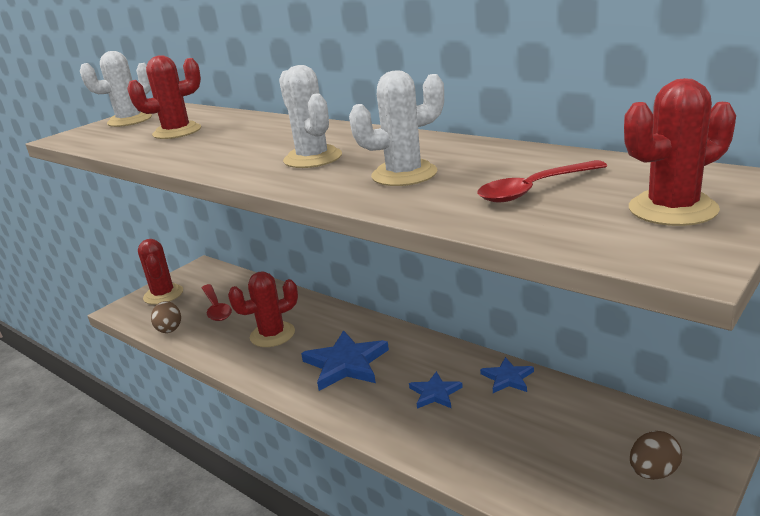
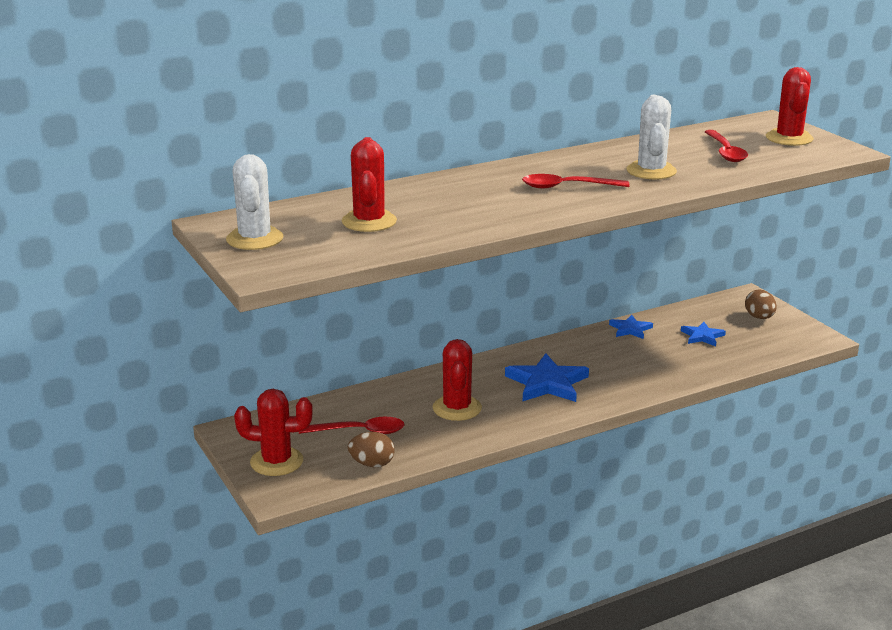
camera: 70 degrees left, 0 degrees up
(313, 158) = (567, 187): white cactus -> red spoon
(435, 393) = (624, 358): blue star -> blue star (702, 336)

